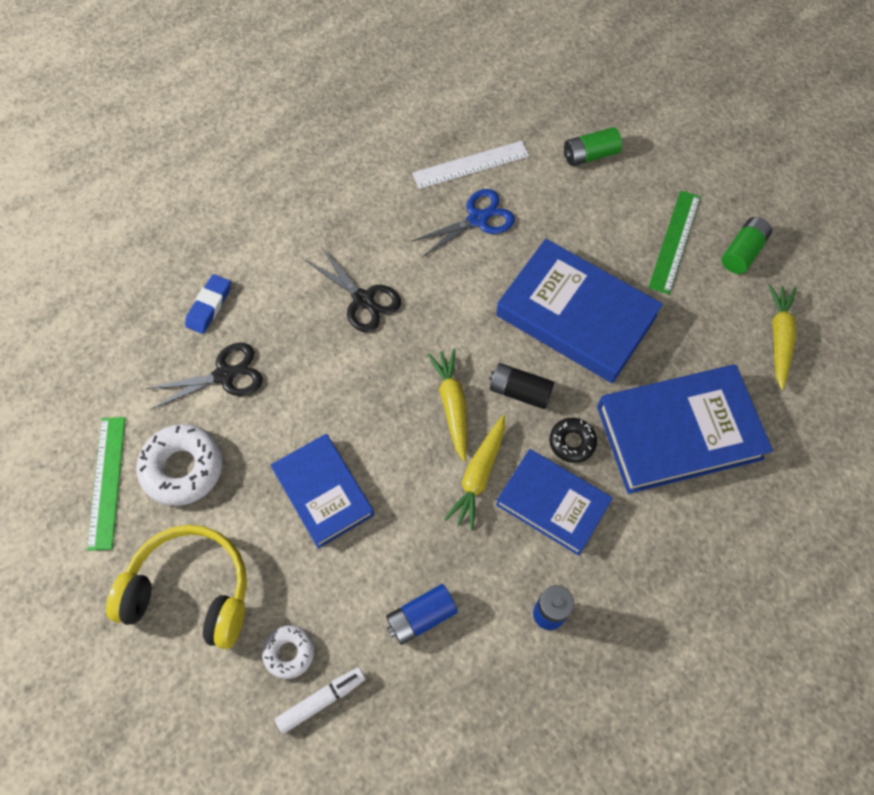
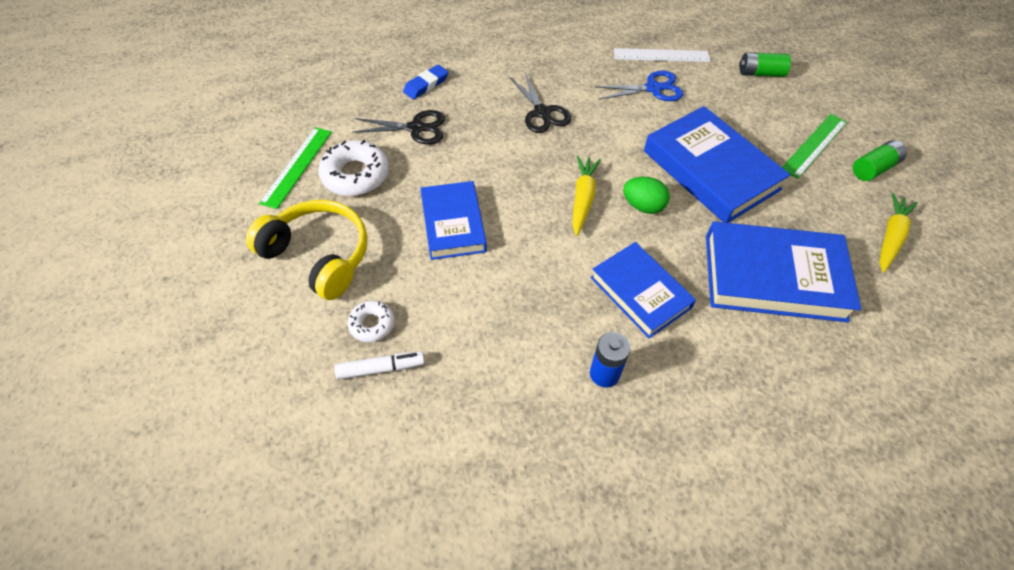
camera: 20 degrees right, 10 degrees down
(421, 617) = (492, 337): blue battery -> none
(479, 475) = (584, 252): yellow carrot -> none
(519, 391) = (643, 206): black battery -> green egg
(572, 442) = (674, 254): black donut -> none

